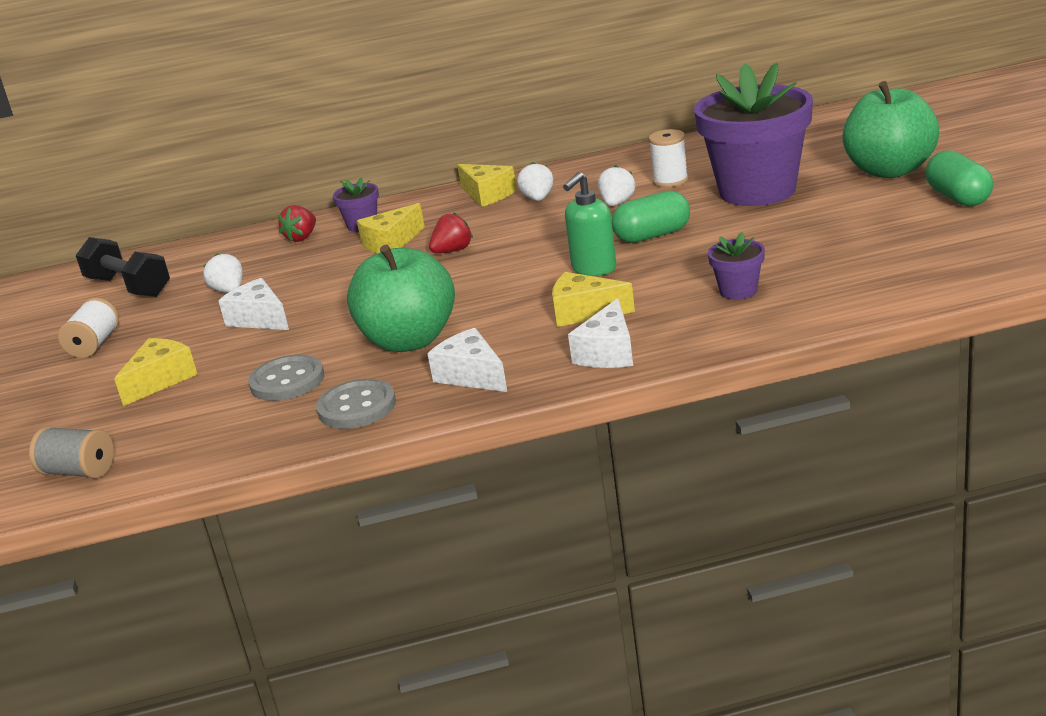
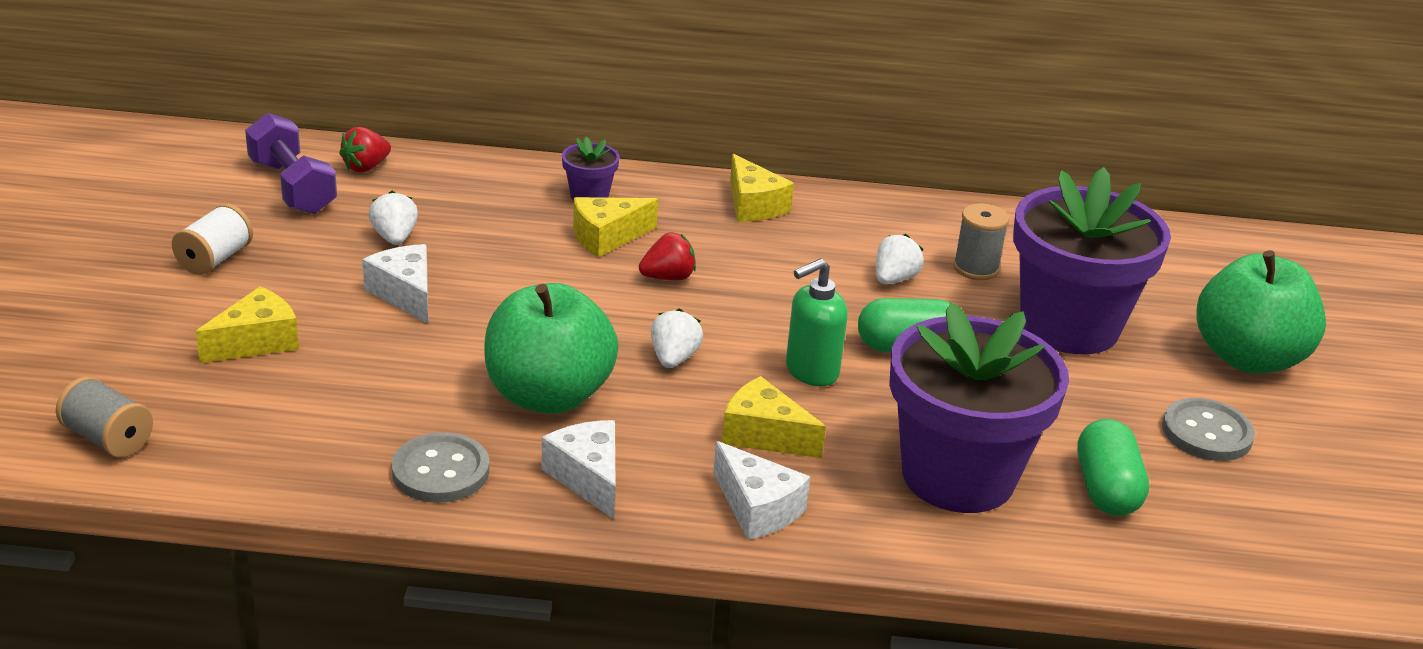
camera: 10 degrees right, 5 degrees up
(128, 287) = (292, 187): black dumbbell -> purple dumbbell
(287, 381) = (387, 400): grey button -> grey button (1206, 433)
(302, 237) = (514, 188): red strawberry -> red strawberry (366, 167)
(538, 199) = (807, 235): white strawberry -> white strawberry (674, 358)
(608, 352) = (757, 508): white cheese -> white cheese turned 75 degrees counterclockwise
(670, 181) = (976, 268): white spool -> grey spool
(738, 291) = (958, 476): purple flower pot -> purple flower pot, size x2.38
(958, 197) = (1306, 436): green capsule -> green capsule (1106, 489)

